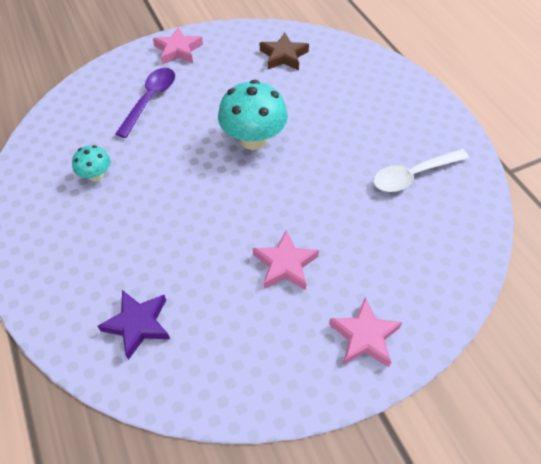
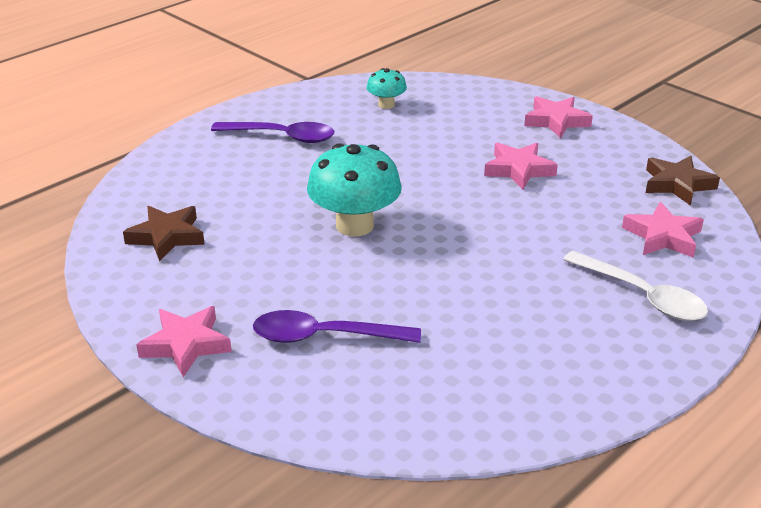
camera: 110 degrees left, 20 degrees down
(96, 175) = (503, 337): turquoise mushroom -> turquoise mushroom (386, 105)
(138, 324) = (663, 236): purple star -> pink star
(205, 385) = (677, 184): none -> brown star
(395, 129) = (281, 137): none -> purple spoon
(413, 175) = (348, 119): white spoon -> white spoon (642, 295)

